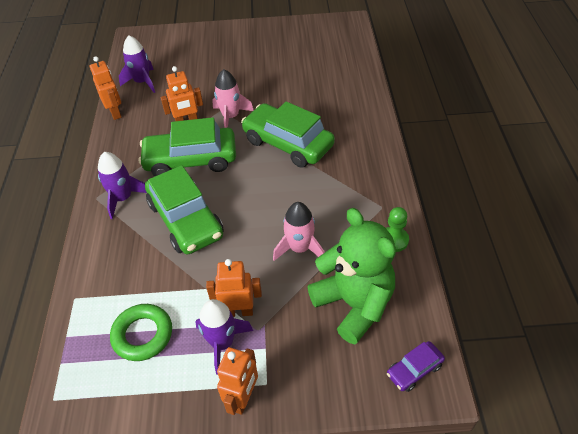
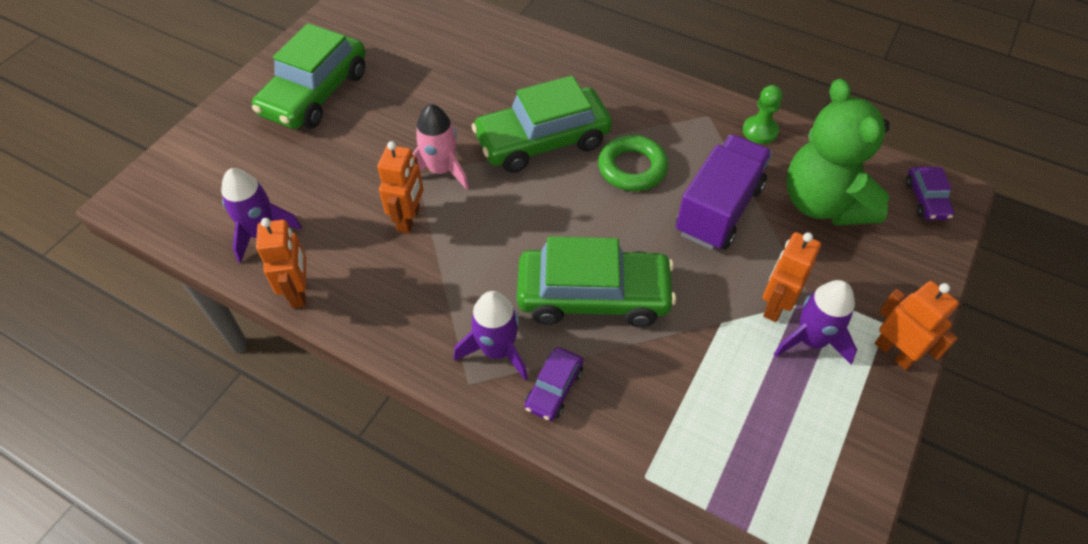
camera: 60 degrees left, 5 degrees up
(111, 233) = (554, 389): none -> purple car
(115, 113) = (299, 292): orange robot -> orange robot turned 75 degrees clockwise
(143, 335) = (754, 417): green ring -> green ring (632, 168)
(191, 160) = (487, 246): green car -> green car (315, 93)
(299, 248) = (718, 210): pink rocket -> purple truck
(354, 304) = (823, 203): green teddy bear -> green teddy bear turned 105 degrees counterclockwise

